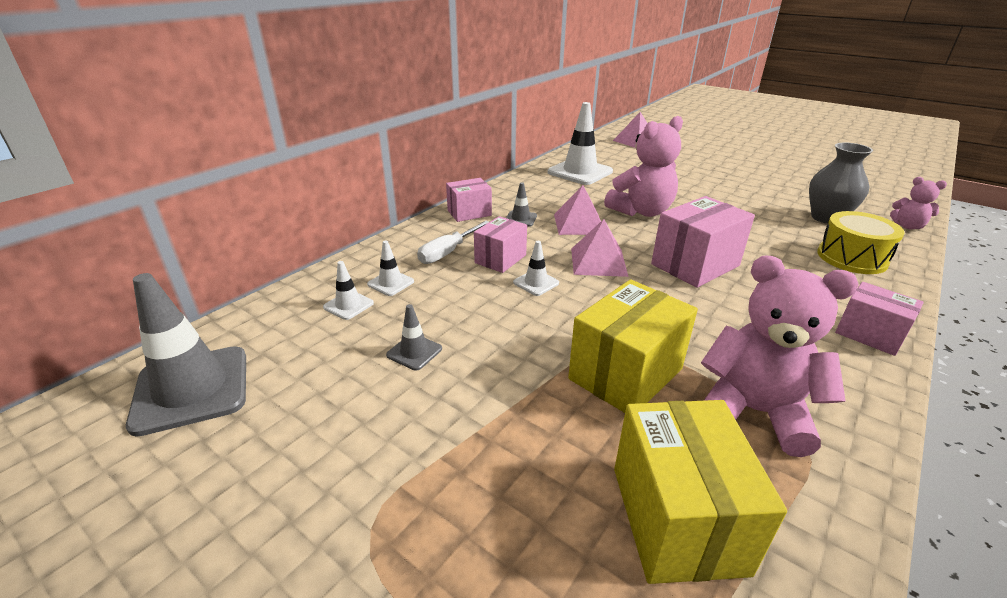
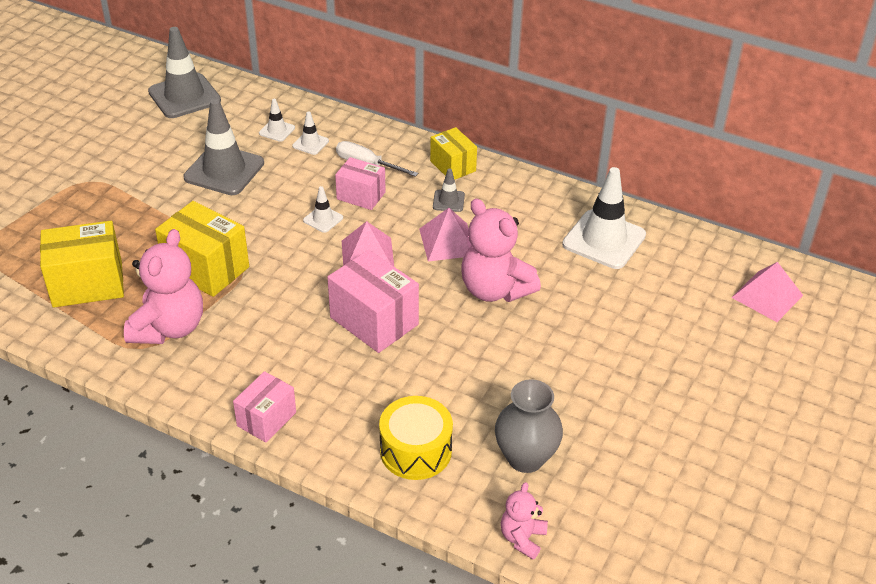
camera: 80 degrees right, 10 degrees up
(414, 352) = (224, 170): grey traffic cone -> grey traffic cone, size x2.14
(469, 213) = (453, 166): pink box -> yellow box

